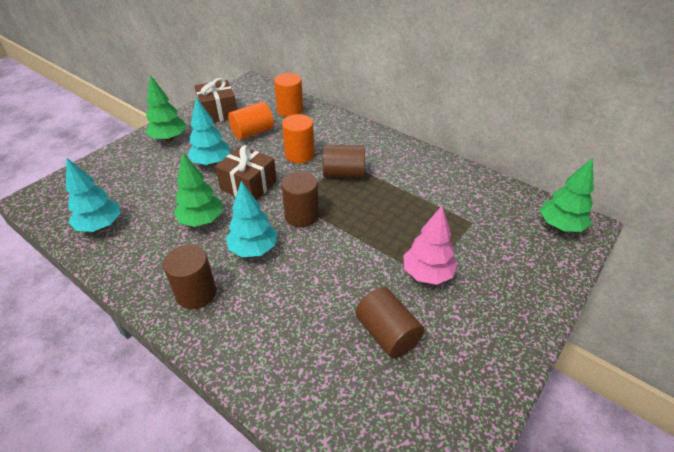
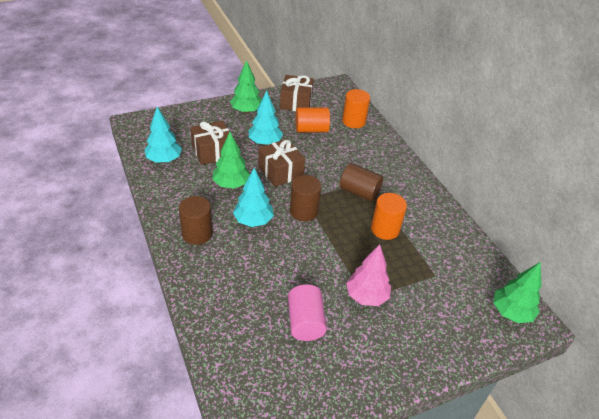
camera: 25 degrees right, 0 degrees up
(156, 194) = (212, 152): none -> brown gift
(299, 155) = (335, 162): orange cylinder -> orange cylinder (385, 229)
(387, 334) = (305, 322): brown cylinder -> pink cylinder

